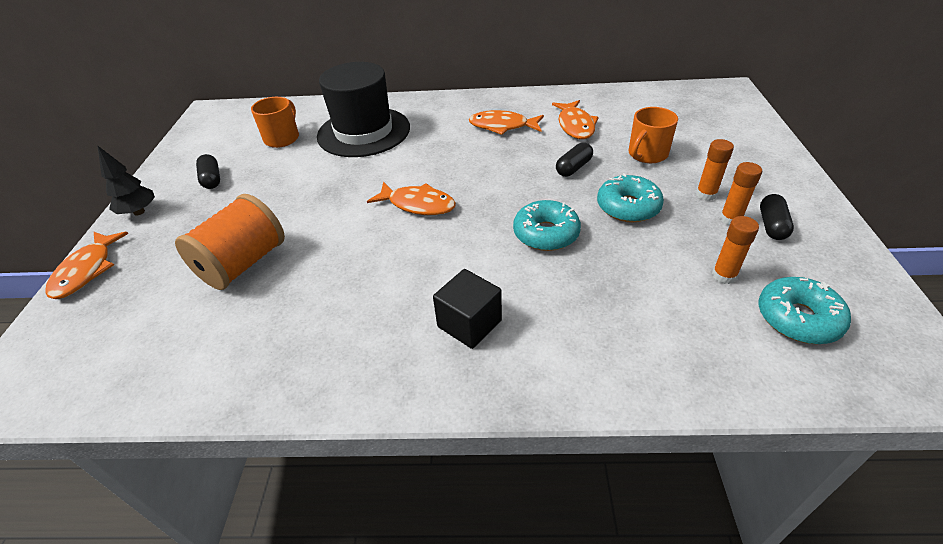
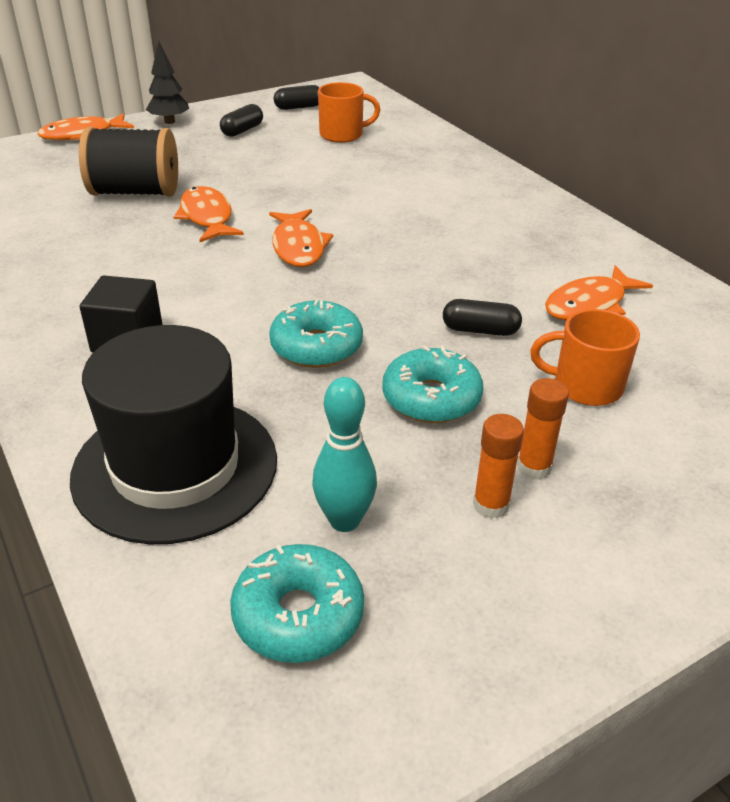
camera: 55 degrees right, 5 degrees down
(243, 264) = (135, 192): orange spool -> black spool
(364, 132) = (402, 170): black hat -> black hat (175, 467)
(502, 126) = (518, 250): orange fish -> orange fish (207, 217)
(724, 275) = (344, 520): orange glue stick -> turquoise bowling pin
(771, 225) = (513, 555): black capsule -> black capsule (299, 107)

